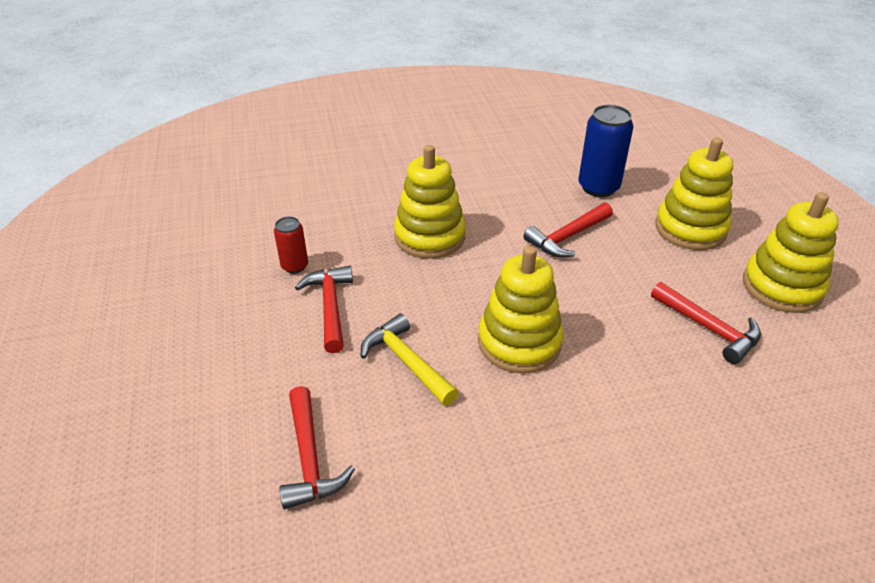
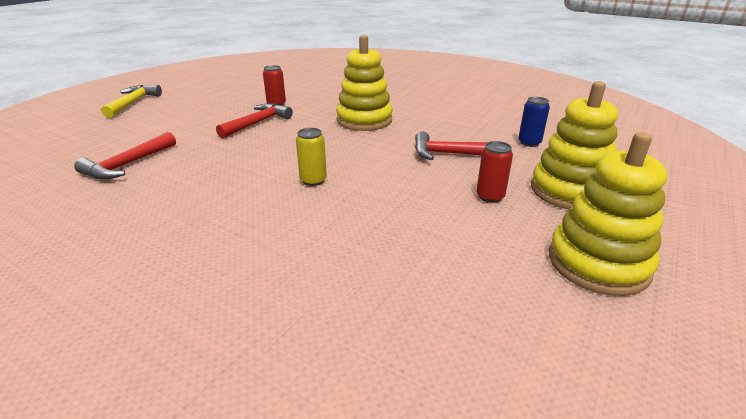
camera: 45 degrees right, 10 degrees down
(406, 362) = (241, 157): yellow hammer -> yellow hammer (133, 103)
(519, 342) = (313, 180): yellow stacking toy -> yellow can
(598, 187) = (529, 143): blue can -> blue can, size x0.57
(657, 268) = (490, 196): none -> red can
(708, 328) = (463, 246): red hammer -> none

